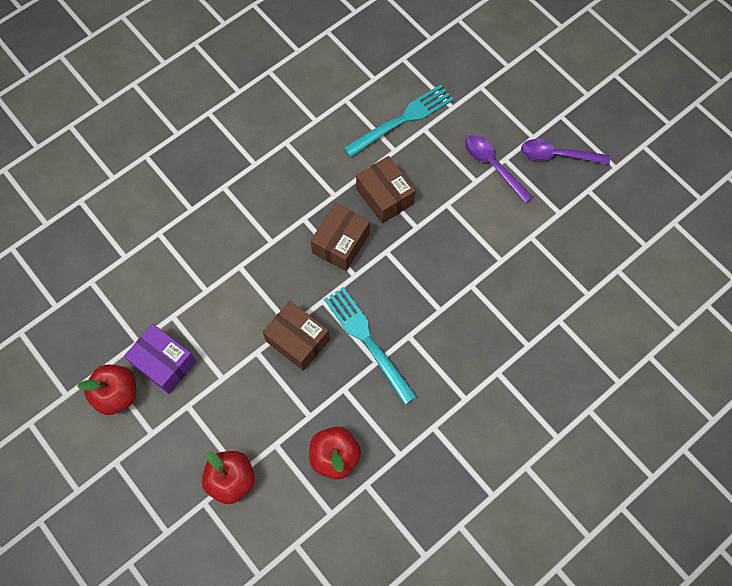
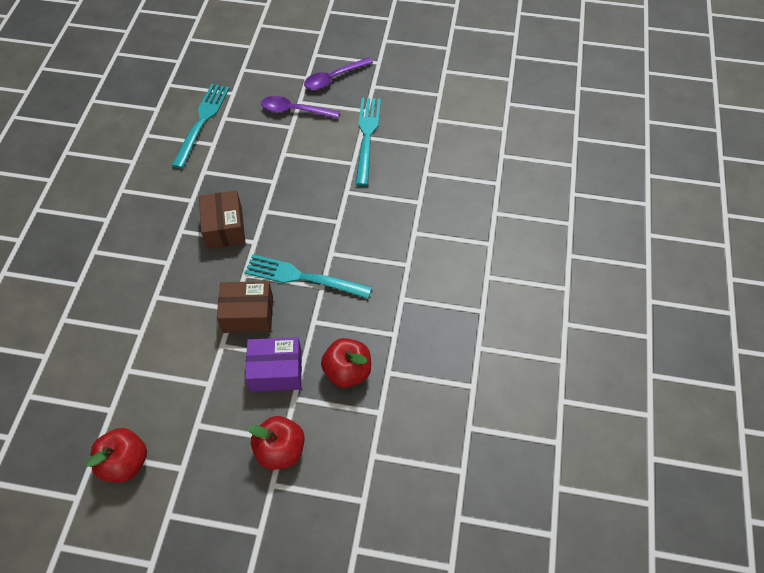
camera: 40 degrees left, 10 degrees down
(164, 363) = (149, 409): purple box -> purple box (276, 371)
(385, 196) = (232, 177): brown box -> none
(537, 241) = (367, 136): none -> turquoise fork

